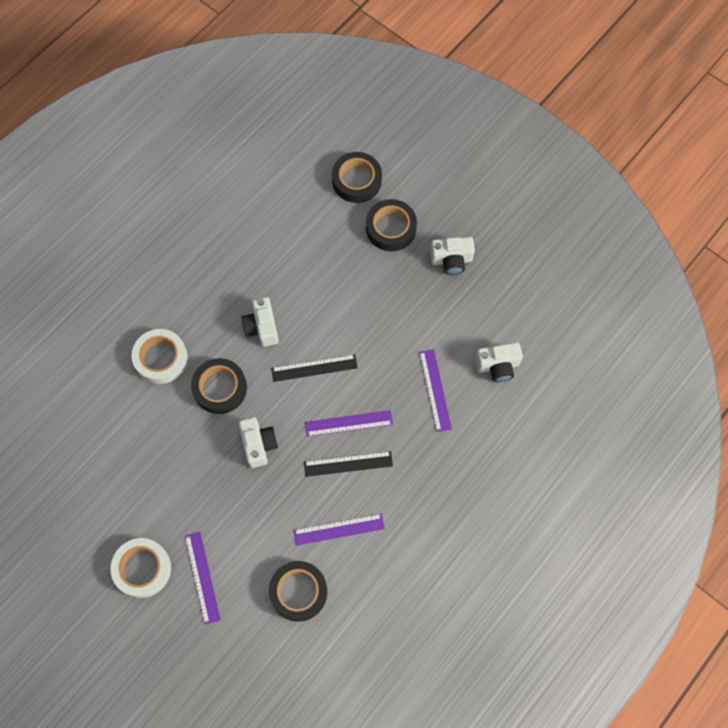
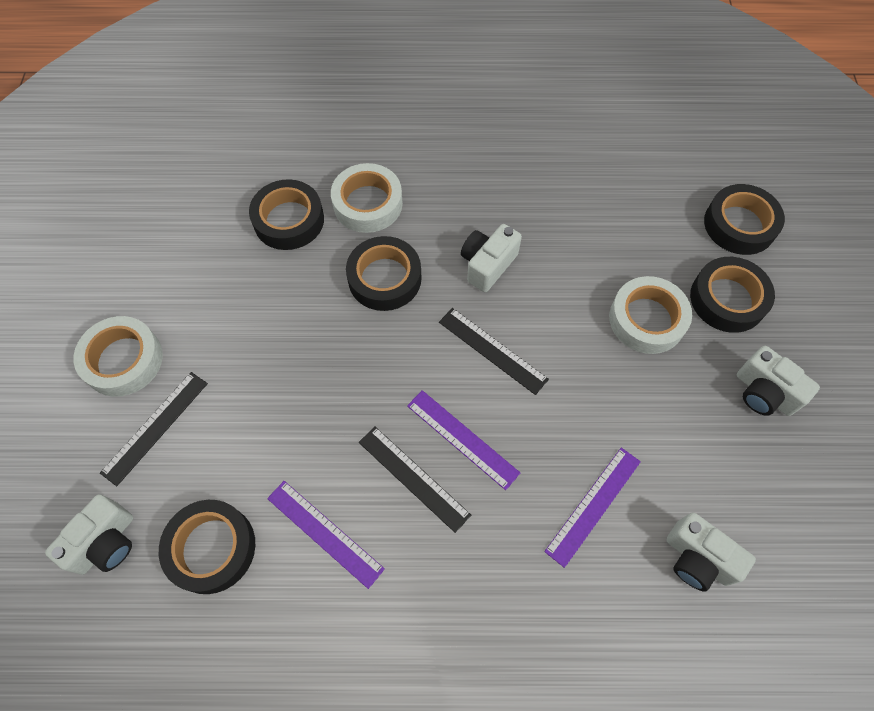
camera: 50 degrees right, 5 degrees down
(130, 411) = (289, 220): none -> black tape
(202, 577) = (155, 427): purple ruler -> black ruler
(258, 445) = (354, 364): white camera -> white camera (106, 542)
(366, 277) = (647, 319): none -> white tape

